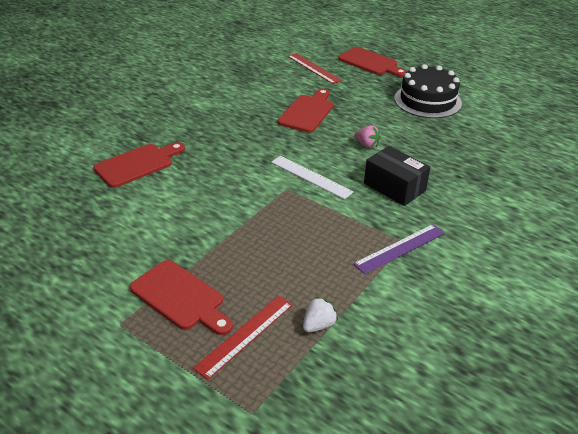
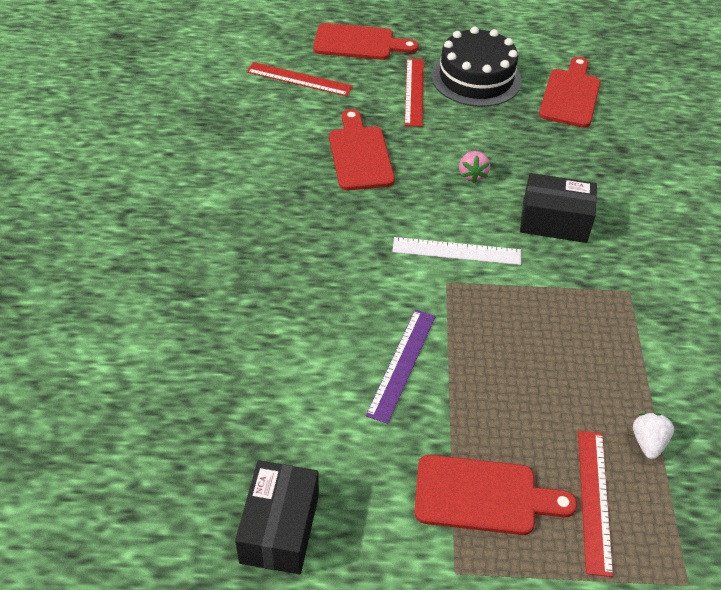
camera: 35 degrees left, 10 degrees up
(57, 255) = (280, 528): none -> black box
(137, 164) = (232, 338): red cutting board -> red cutting board (571, 95)
(367, 145) = (472, 175): pink strawberry -> pink strawberry turned 90 degrees clockwise
(378, 95) = (414, 91): none -> red ruler
(400, 248) = (632, 301): purple ruler -> purple ruler (402, 364)

